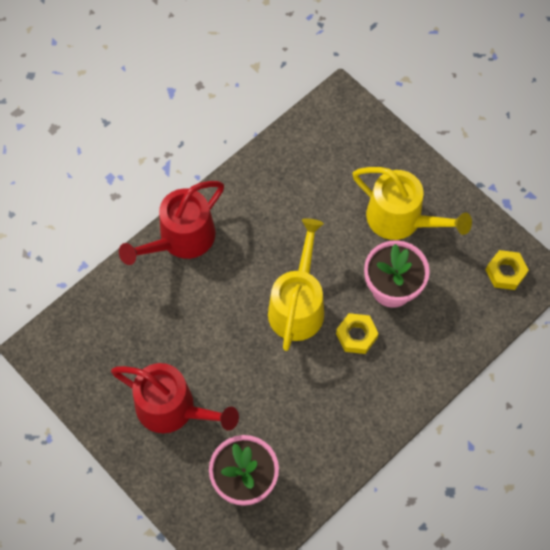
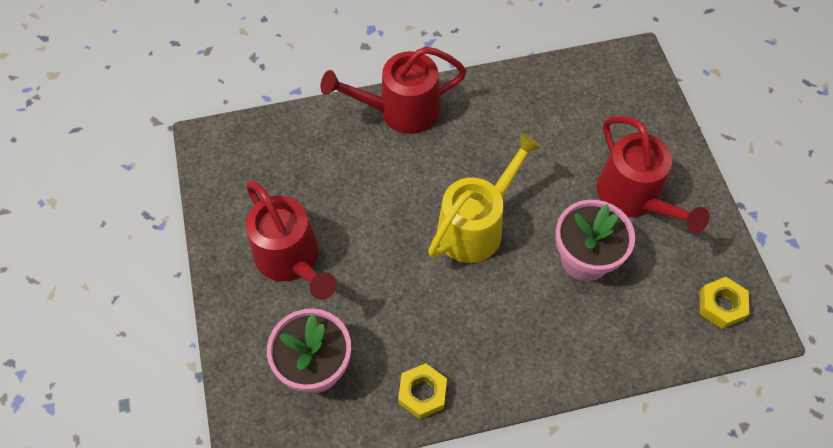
camera: 30 degrees right, 5 degrees down
(356, 335) = (519, 286): yellow nut -> yellow nut (422, 393)
(401, 220) = (634, 198): yellow watering can -> red watering can

